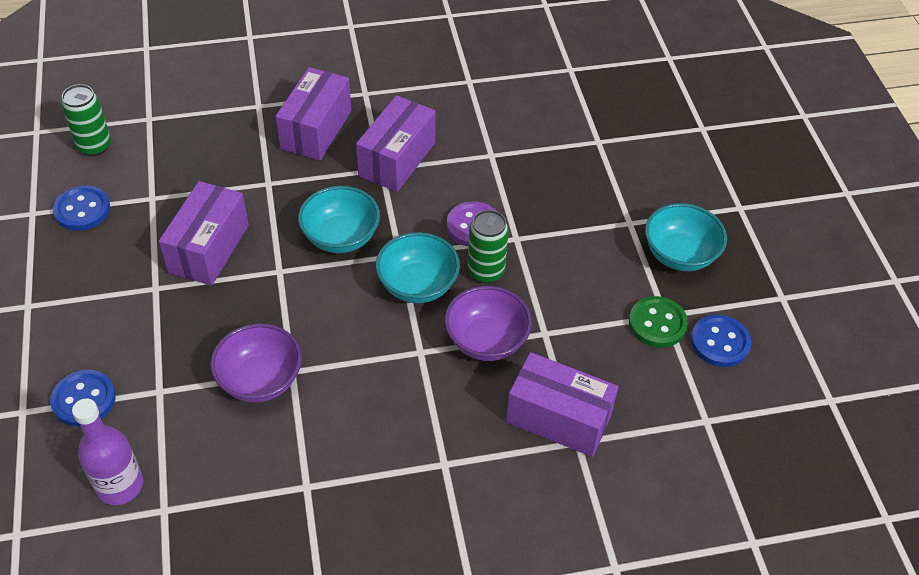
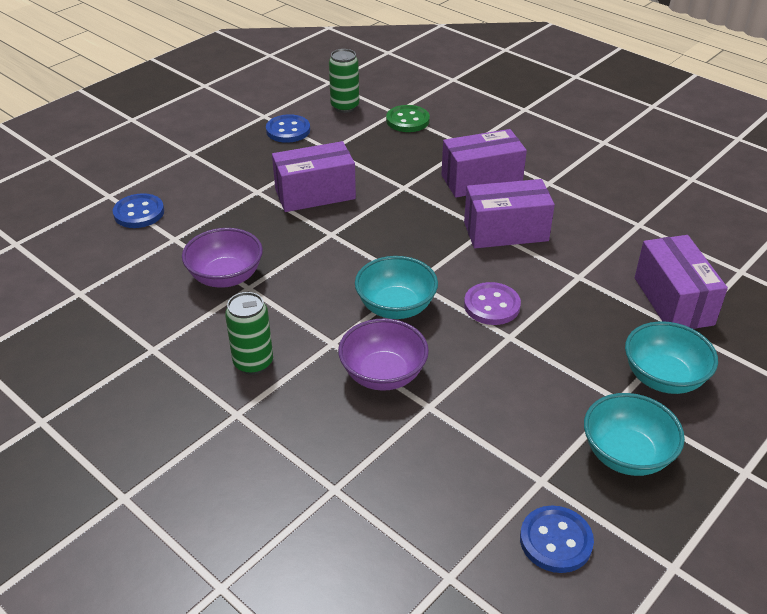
camera: 55 degrees right, 10 degrees down
(120, 485) = (84, 263): purple bottle -> none
(341, 237) = (396, 245): turquoise bowl -> turquoise bowl (663, 377)
(486, 271) = (453, 337): green can -> green can (253, 363)
(558, 418) = (347, 462): purple box -> purple box (673, 301)
(657, 323) = (525, 479): green button -> green button (407, 120)

